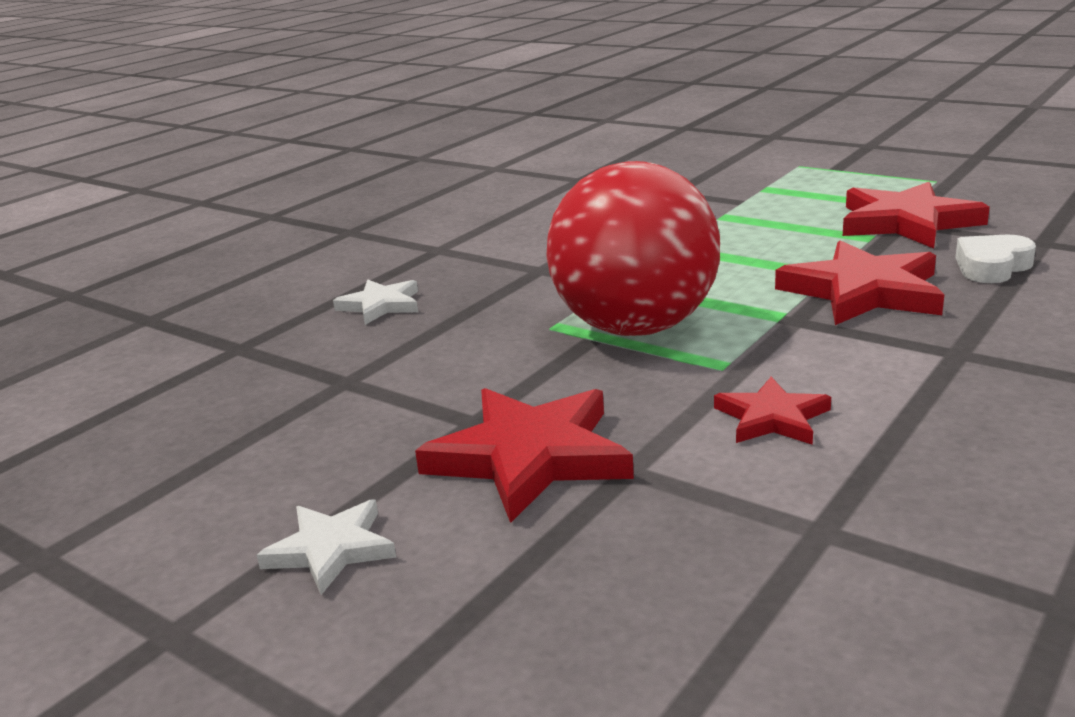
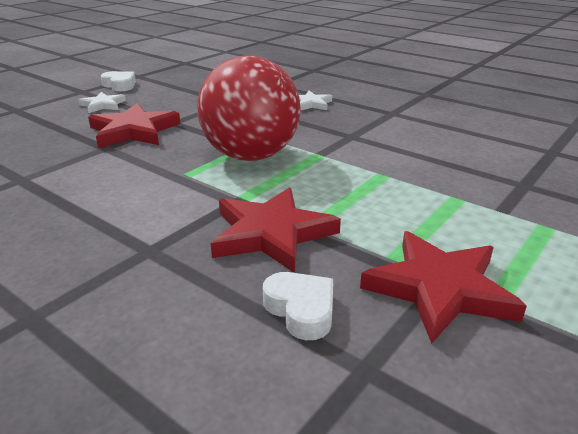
camera: 90 degrees right, 5 degrees up
(137, 567) = (120, 85): none -> white heart
(772, 418) = (120, 180): red star -> none

